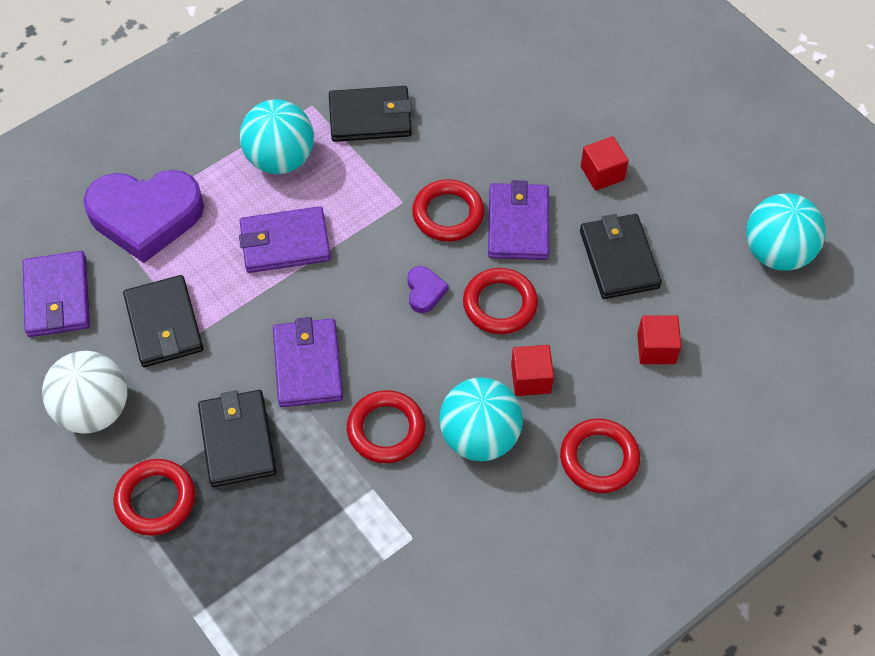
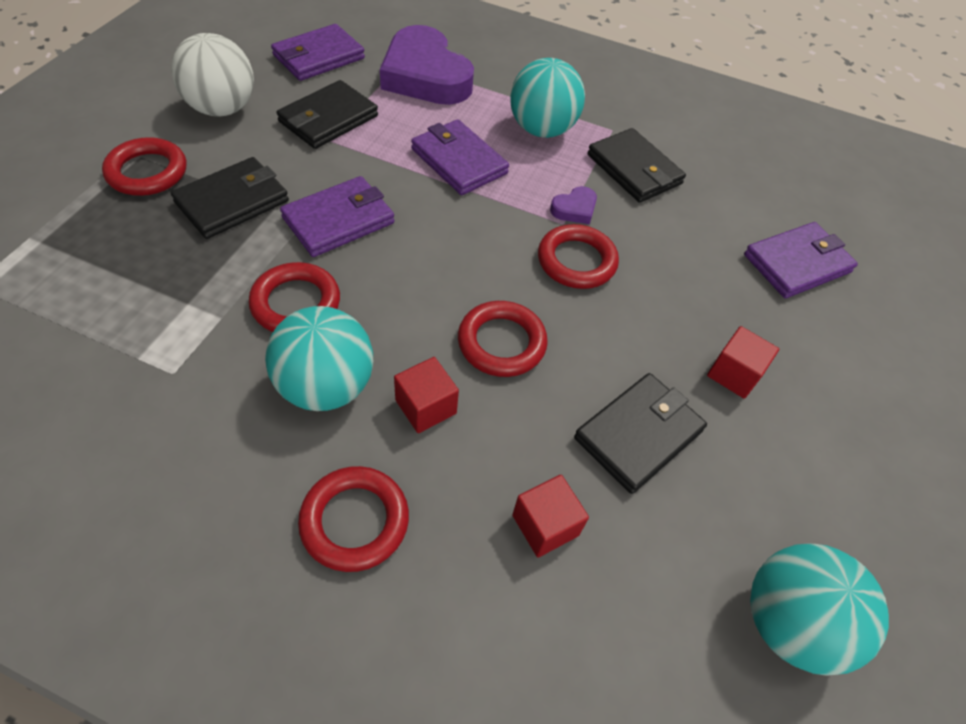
camera: 55 degrees right, 5 degrees down
(425, 291) = (475, 275): purple heart -> purple heart (574, 209)
(518, 224) = (609, 322): purple wallet -> purple wallet (797, 263)

